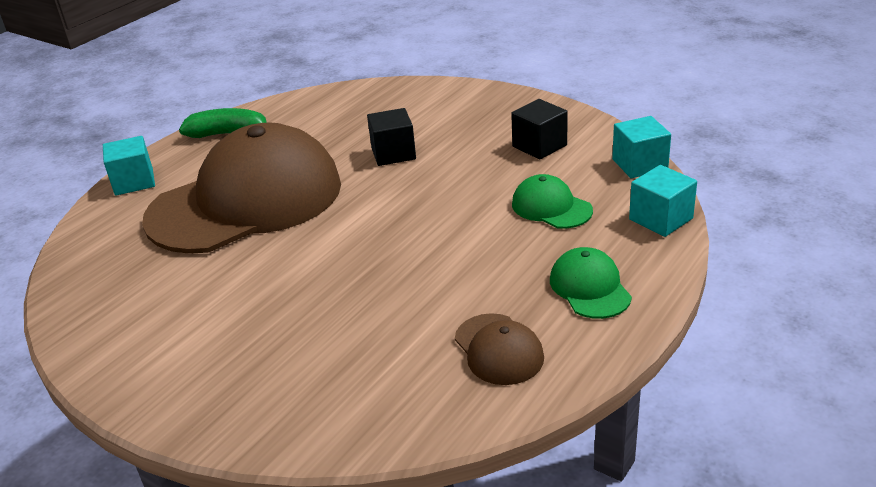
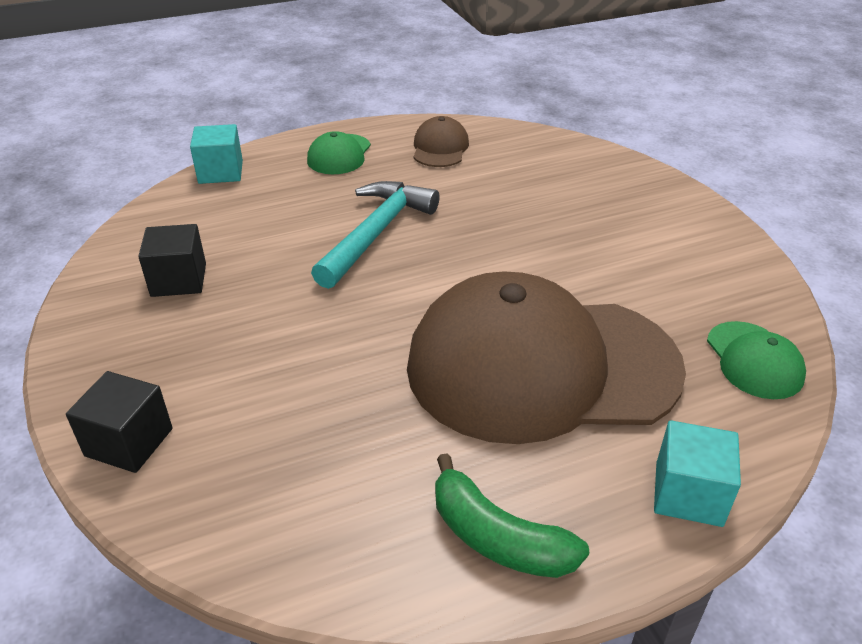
camera: 150 degrees left, 5 degrees up
(393, 153) = (321, 352): black cube -> black cube (129, 442)
(449, 231) = (376, 233): none -> turquoise hammer
(551, 207) = (273, 215): green cap -> green cap (754, 360)
(639, 164) = (146, 217): turquoise cube -> none

